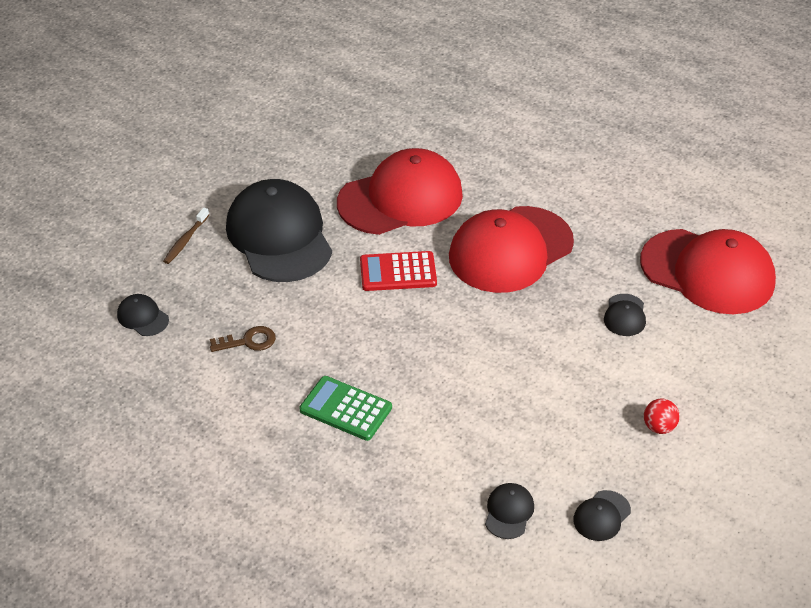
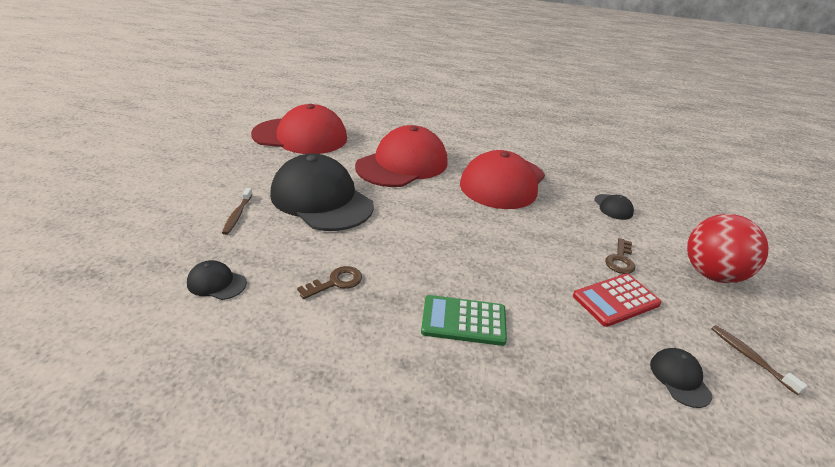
camera: 25 degrees left, 10 degrees down
(398, 272) = (433, 208): red calculator -> red calculator (616, 300)
(565, 385) = (620, 260): none -> brown key
(601, 516) = (750, 358): black cap -> brown toothbrush
(659, 427) = (711, 274): red ball -> red ball, size x2.22
(708, 272) = (635, 175): red cap -> red cap (300, 136)

